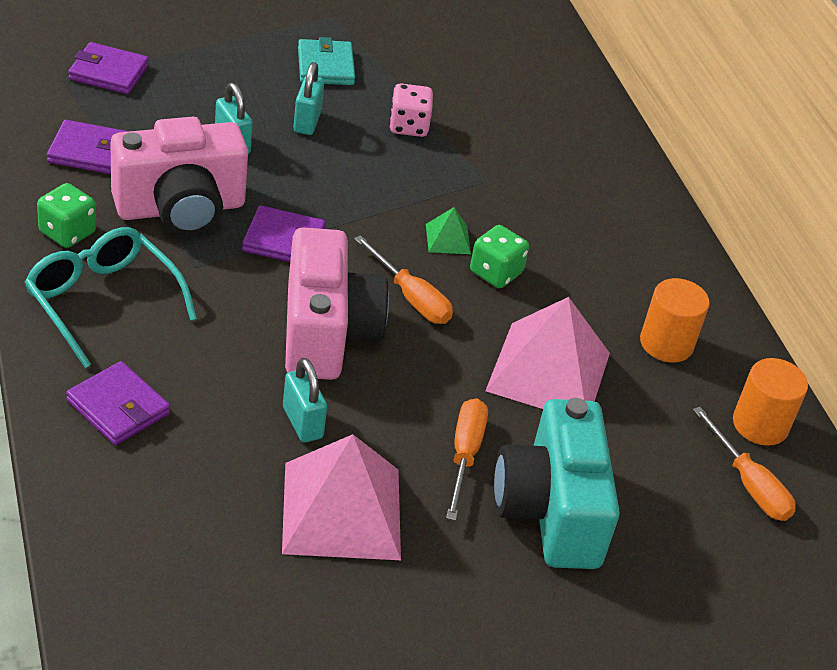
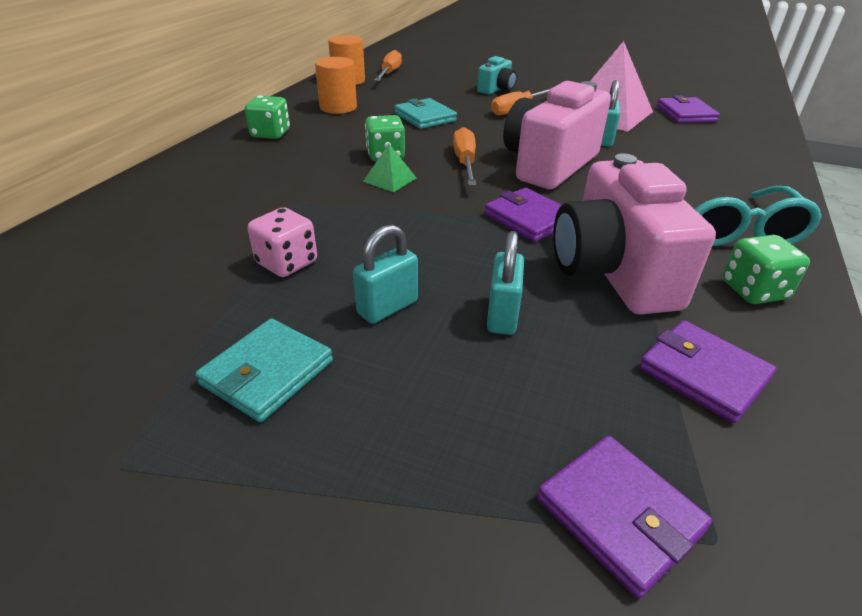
camera: 135 degrees left, 5 degrees down
(118, 407) = (732, 175): purple wallet -> purple wallet (685, 114)
(180, 209) = (612, 272): pink camera -> pink camera turned 120 degrees counterclockwise
(549, 371) = (425, 117): pink pyramid -> turquoise wallet
(550, 511) = (496, 89): turquoise camera -> turquoise camera, size x0.50
(646, 256) = (270, 134): none -> green dice

